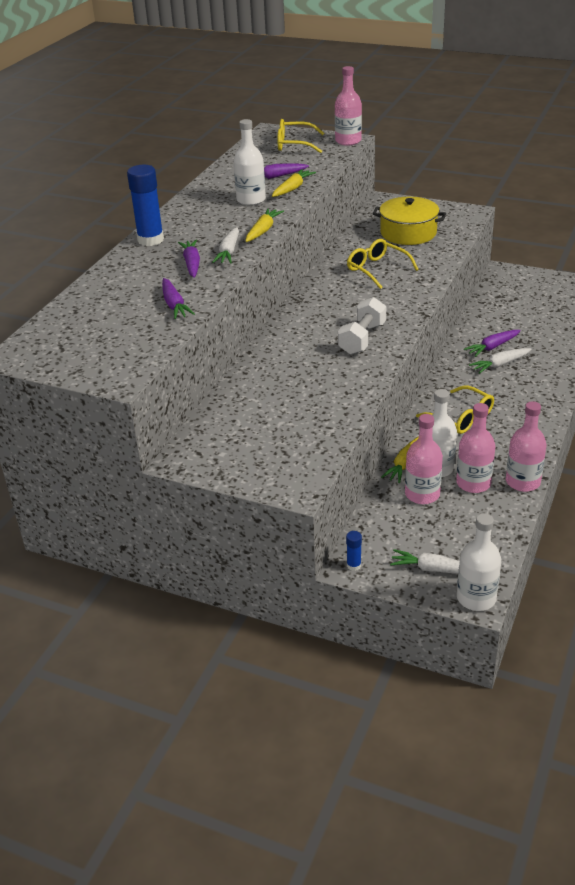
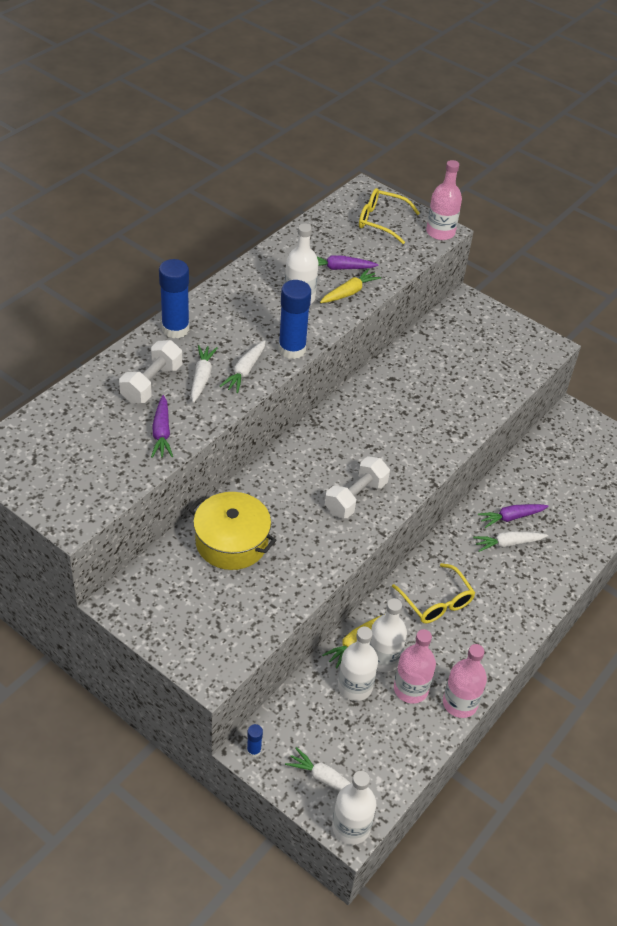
camera: 10 degrees right, 10 degrees up
(148, 277) = (152, 383): none -> white dumbbell
(192, 264) = (202, 377): purple carrot -> white carrot
(263, 231) = (292, 349): yellow carrot -> blue glue stick
(377, 269) = (413, 403): yellow glasses -> none
(408, 233) = (470, 358): yellow pot -> yellow pot (231, 542)
(422, 494) = (355, 686): pink bottle -> white bottle

